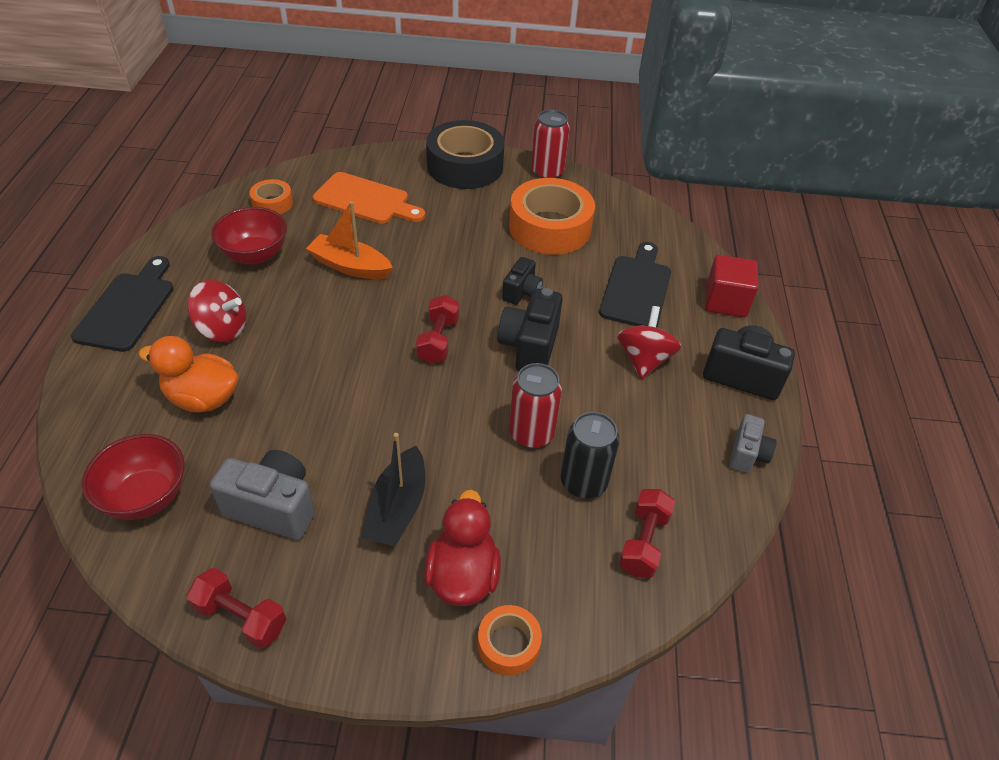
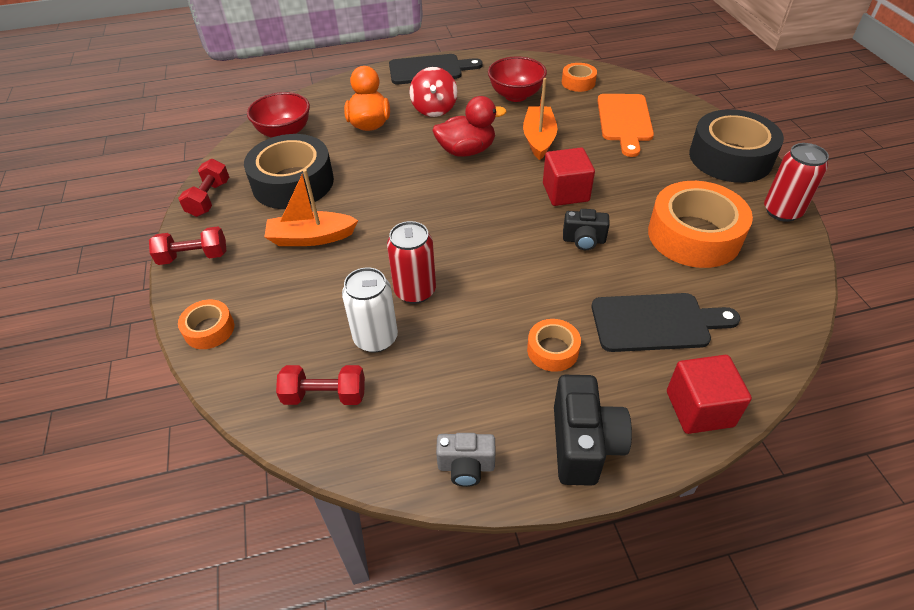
camera: 75 degrees right, 0 degrees up
(273, 507) = (293, 182): grey camera -> black tape
(397, 508) = (311, 237): black boat -> orange boat
(438, 340) = (488, 208): red dumbbell -> red dumbbell (193, 257)
(448, 279) = (565, 192): none -> red cube
(463, 575) = (262, 288): red duck -> red duck (466, 151)
(529, 347) = (516, 264): black camera -> none
(583, 482) = (376, 338): black can -> white can
(644, 359) = (552, 350): red spinning top -> orange tape

